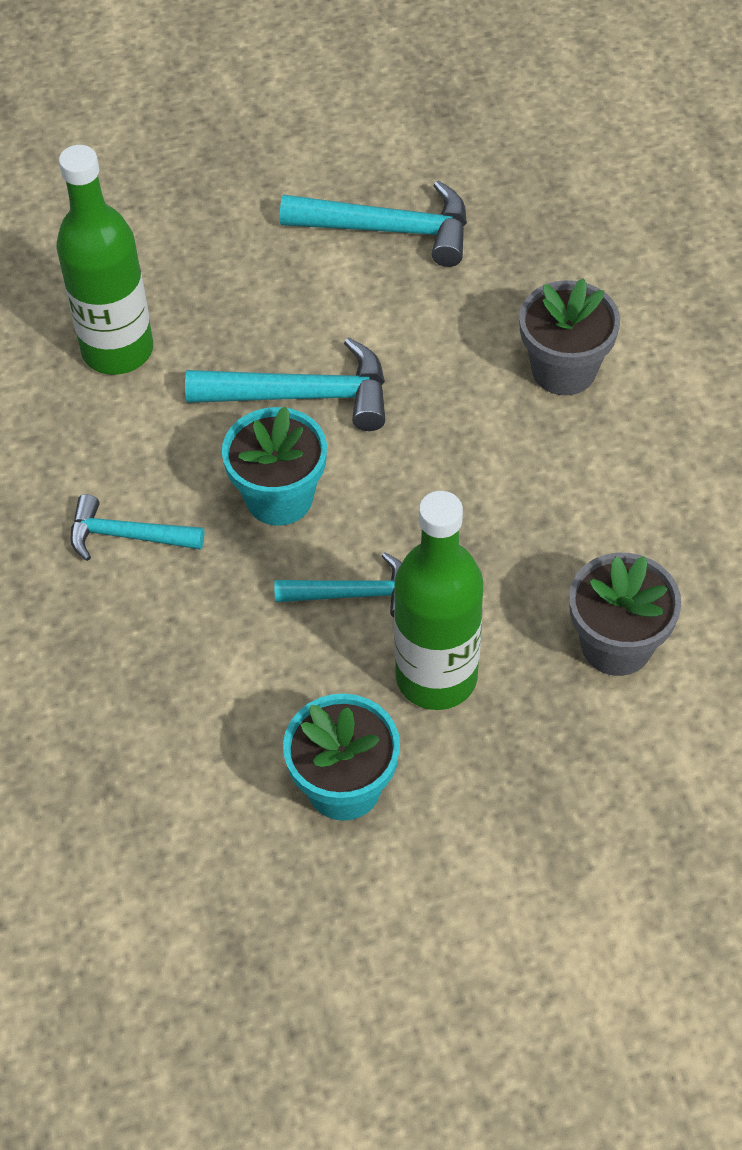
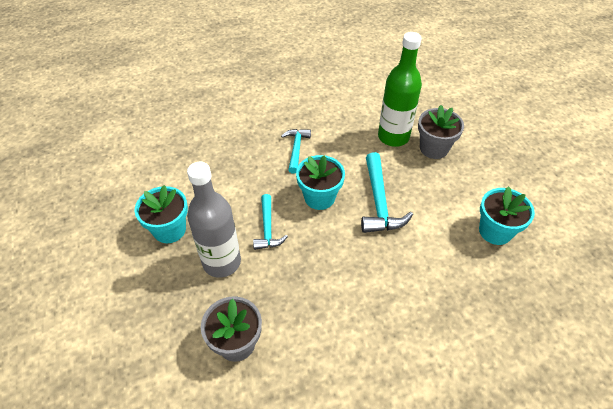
camera: 85 degrees right, 5 degrees down
(389, 230) = (495, 231): turquoise hammer -> turquoise flower pot
(436, 677) = (222, 262): green bottle -> grey bottle
(563, 370) = (417, 317): grey flower pot -> grey flower pot (434, 148)

